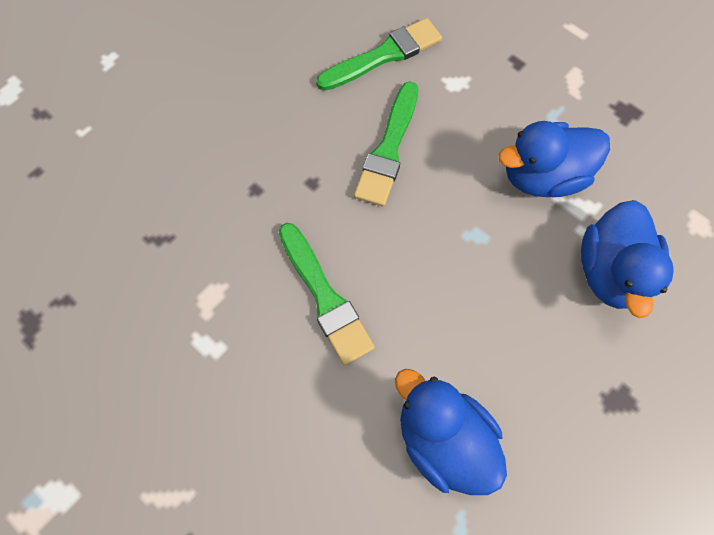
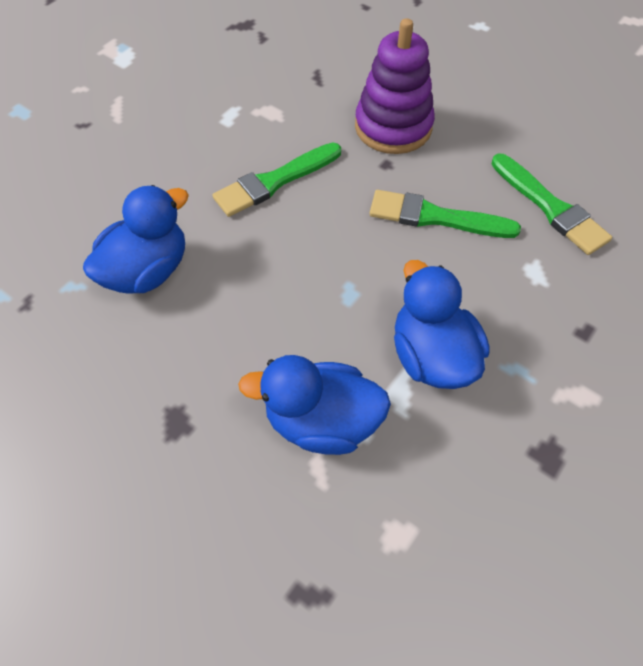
camera: 85 degrees right, 10 degrees down
(258, 169) = (393, 127): none -> purple stacking toy

